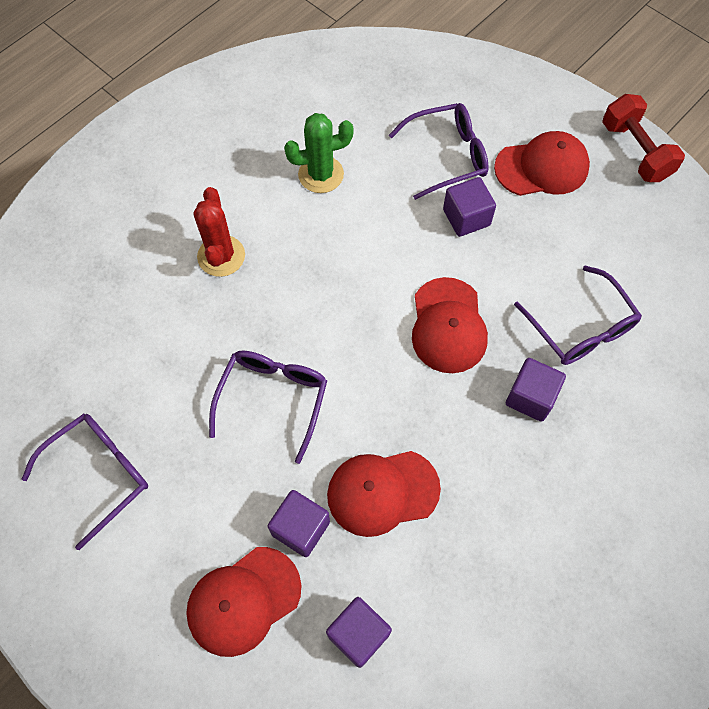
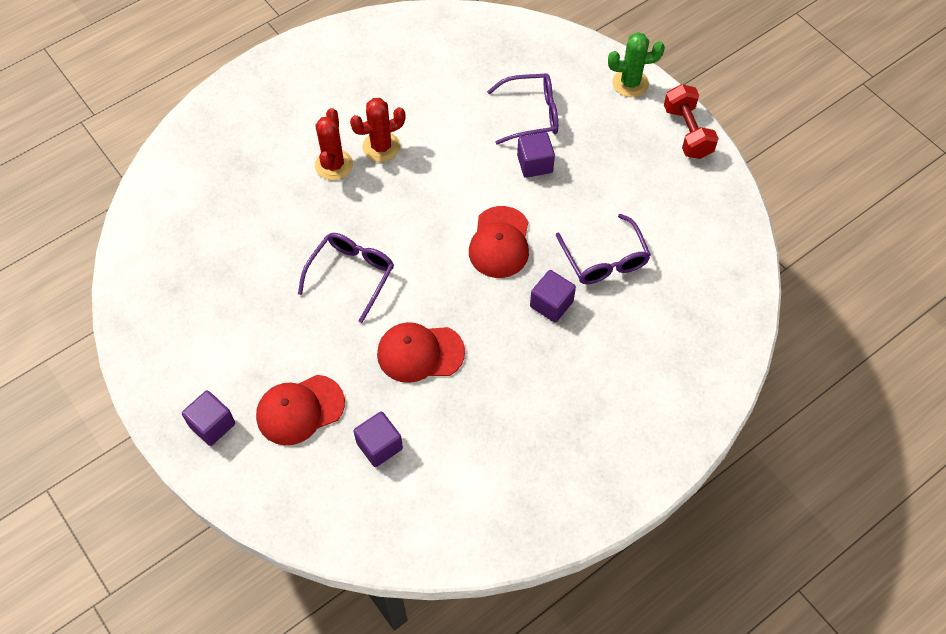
camera: 10 degrees right, 5 degrees down
(99, 474) = (210, 307): purple glasses -> none
(275, 224) = (381, 147): none -> red cactus
(300, 528) = (353, 368): purple cube -> purple cube (212, 425)
(321, 174) = (426, 114): green cactus -> green cactus (630, 83)
(542, 167) = (606, 134): red cap -> none

